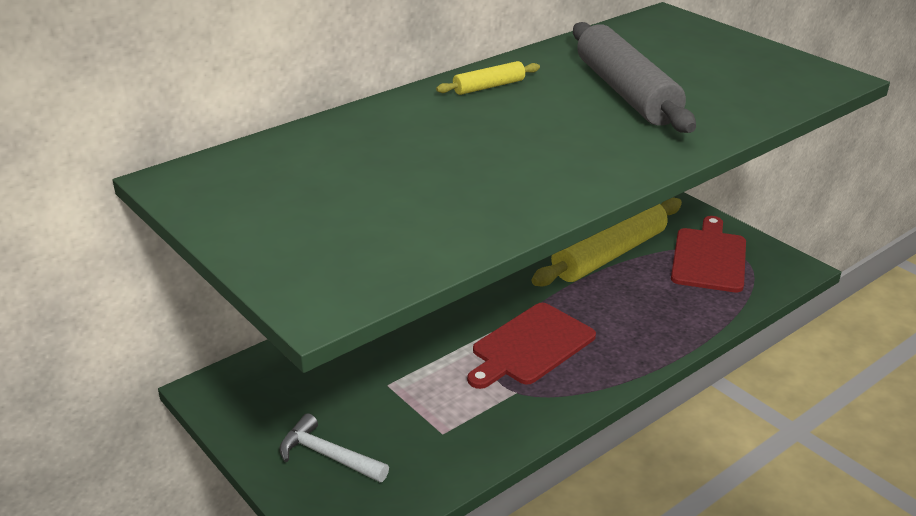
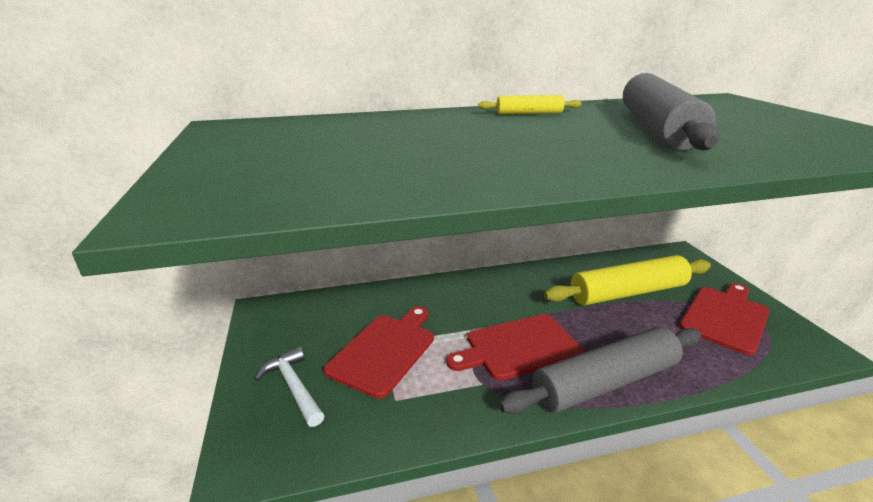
camera: 25 degrees right, 5 degrees down
(395, 391) = (384, 351): none -> red cutting board
(627, 356) = (605, 382): none -> grey rolling pin

